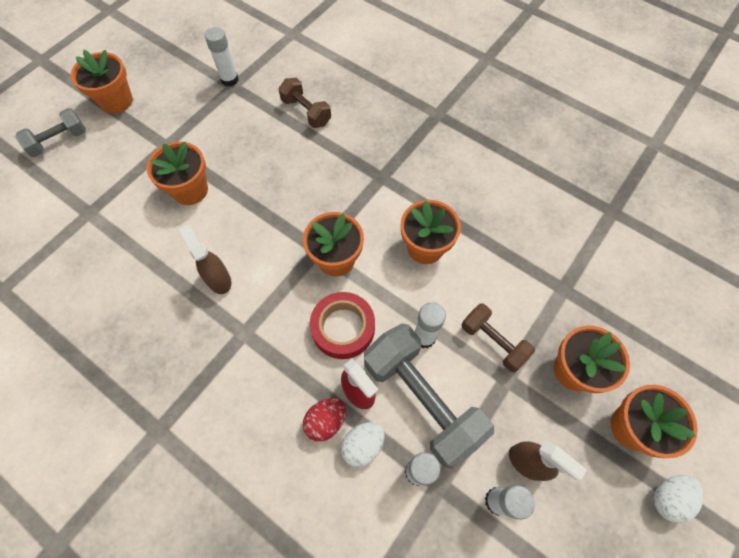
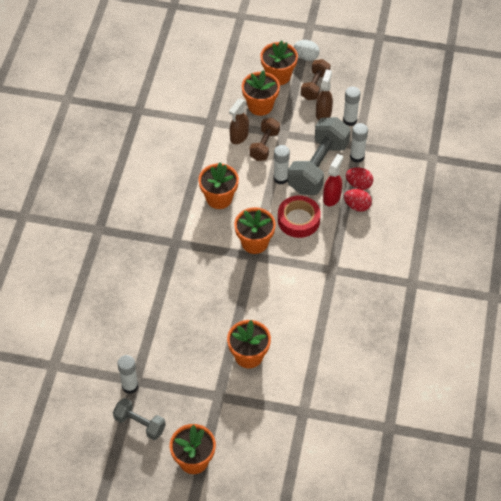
camera: 115 degrees left, 10 degrees down
(59, 141) = (254, 476): grey dumbbell -> grey dumbbell (140, 424)
(218, 279) = (306, 301): brown spray bottle -> brown spray bottle (239, 137)
(306, 112) = (138, 315): brown dumbbell -> brown dumbbell (315, 86)
(363, 445) = (358, 184): white egg -> red egg

